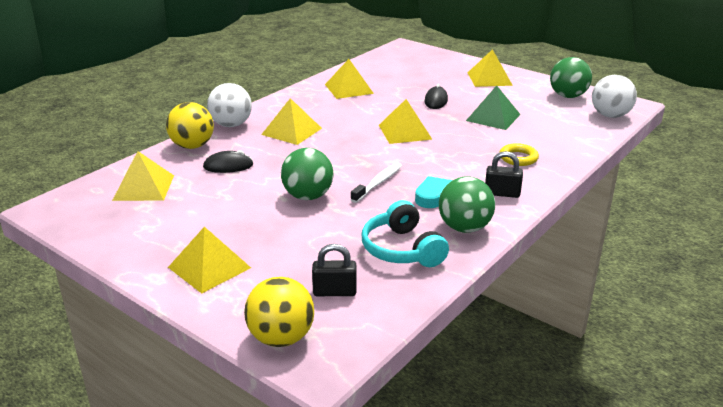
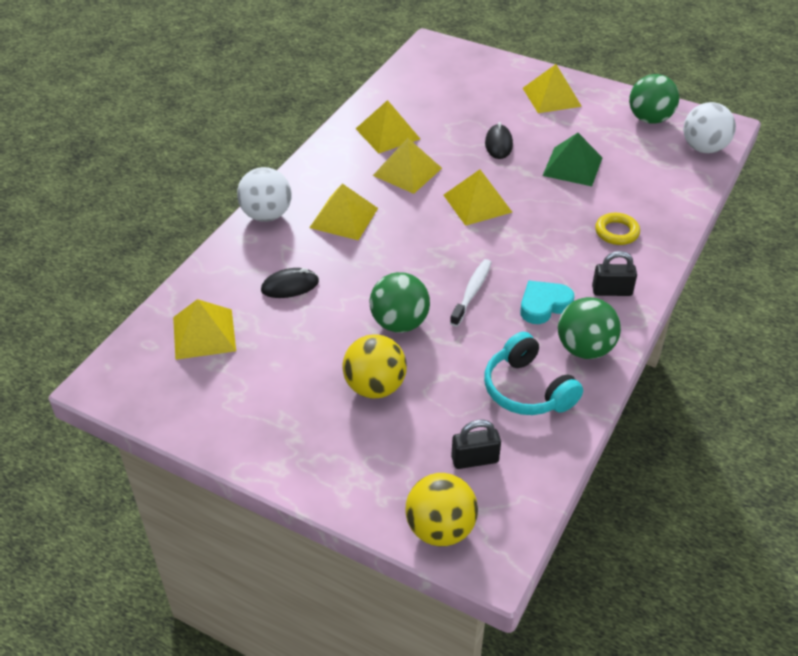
camera: 10 degrees left, 15 degrees up
(192, 146) = (234, 257): yellow ball -> yellow ball (375, 387)
(209, 267) = (328, 445): yellow pyramid -> yellow pyramid (407, 171)

